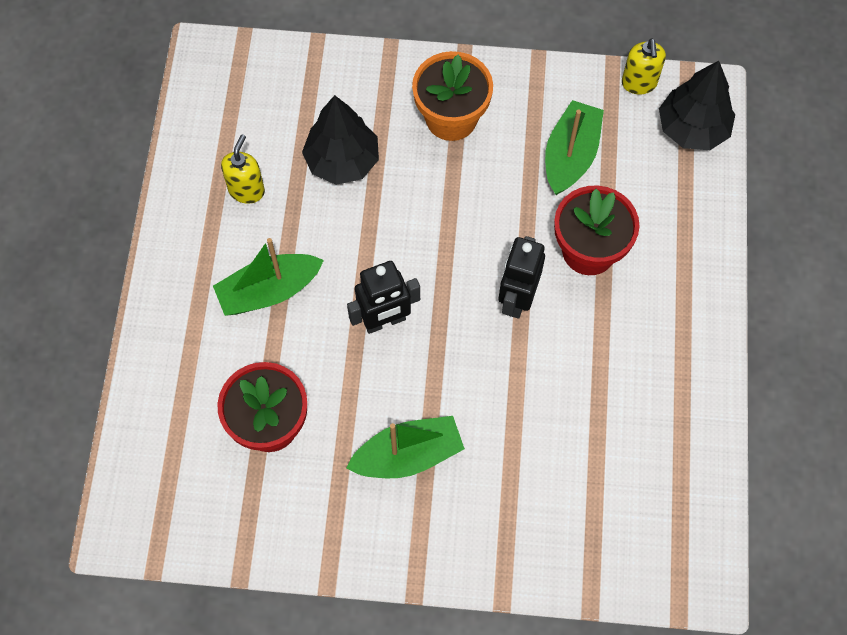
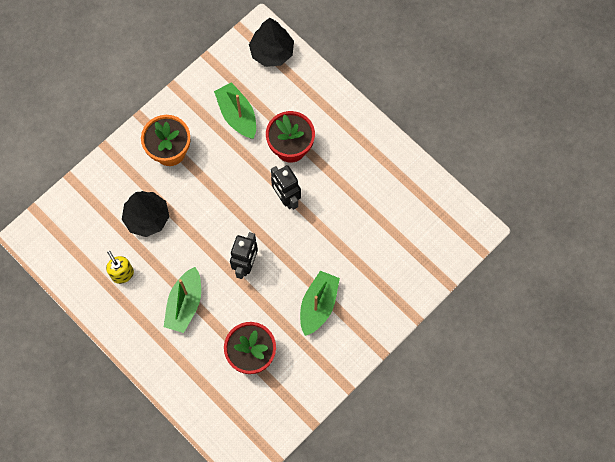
camera: 50 degrees left, 5 degrees up
(639, 83) = (228, 54): yellow soap dispenser -> none

